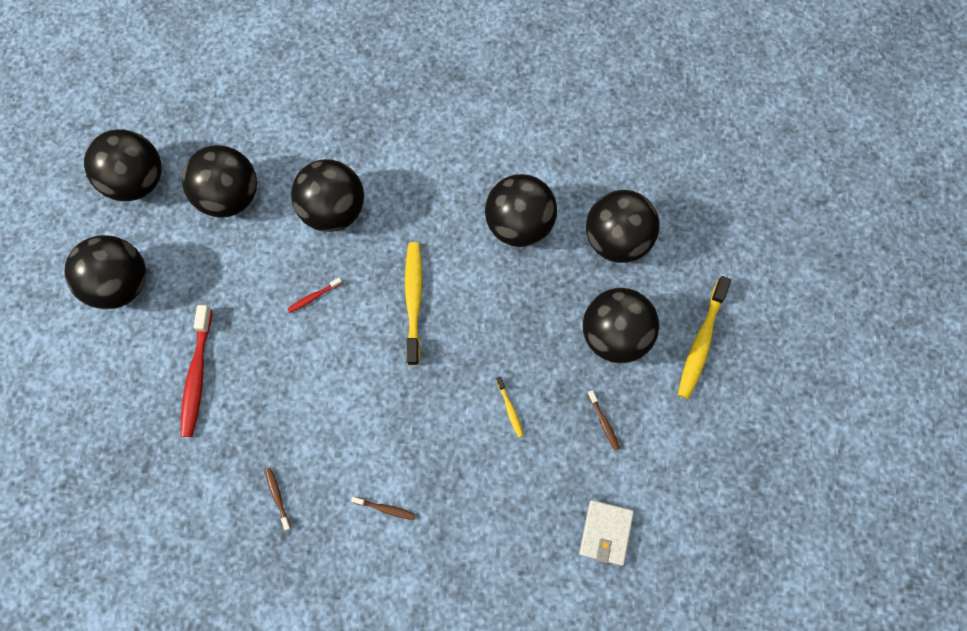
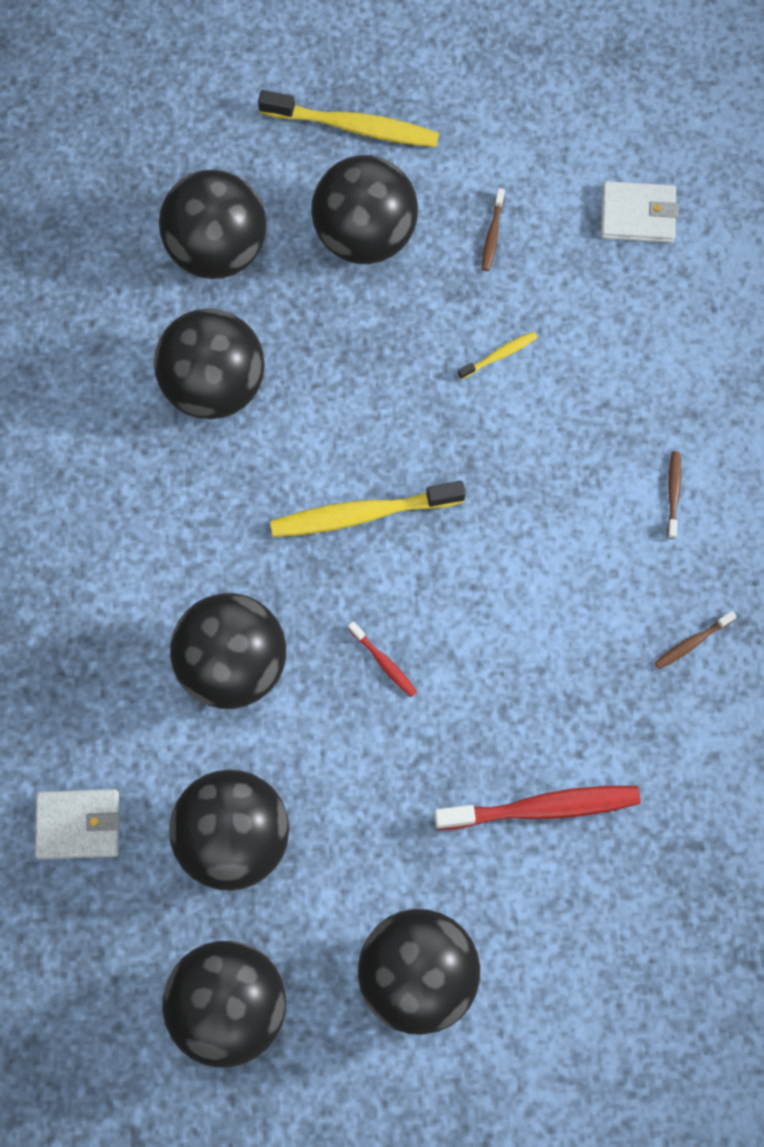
camera: 100 degrees left, 0 degrees up
(261, 117) = (78, 825): none -> white wallet
(603, 422) = (492, 234): brown toothbrush -> brown toothbrush turned 135 degrees clockwise

